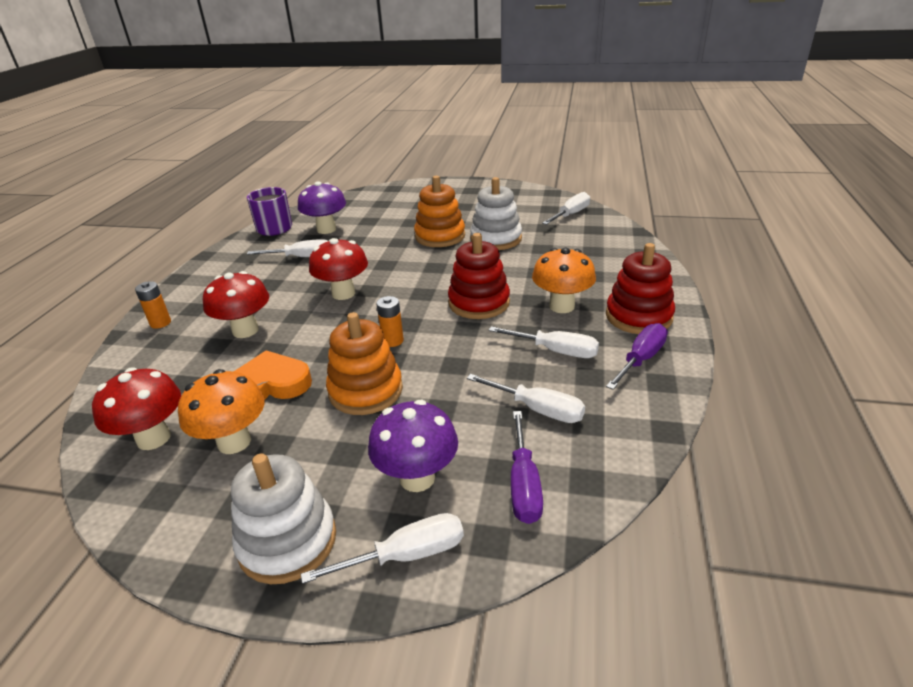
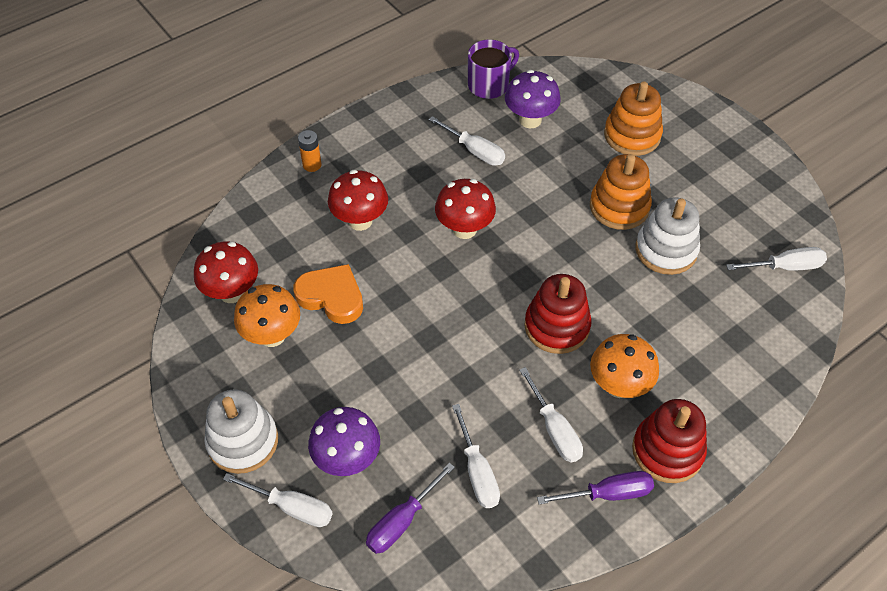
camera: 40 degrees right, 20 degrees up
(366, 390) = (385, 355): orange stacking toy -> orange stacking toy (632, 135)
(392, 341) = (449, 318): orange battery -> none

